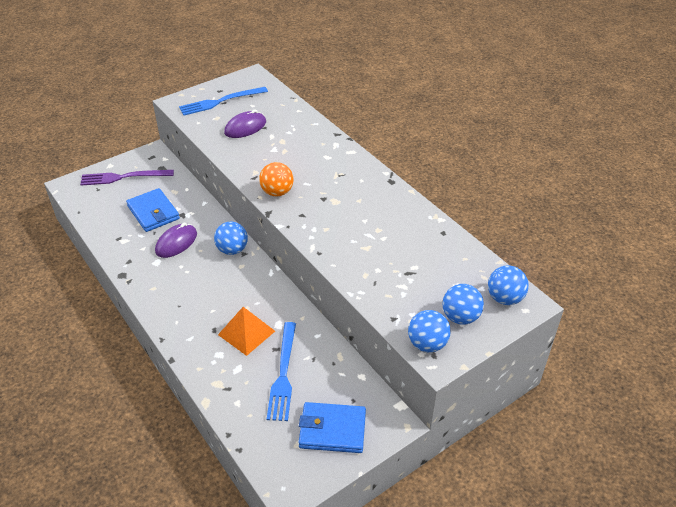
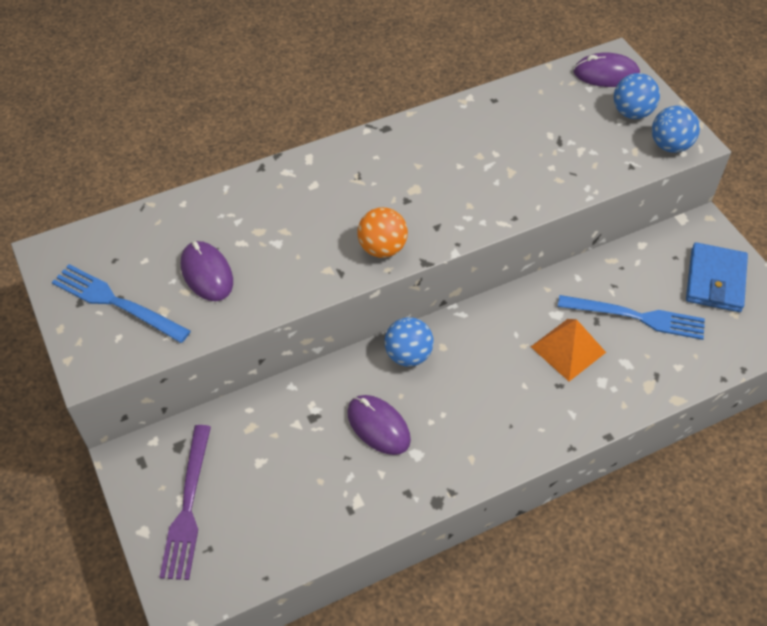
camera: 80 degrees left, 10 degrees up
(153, 212) = (298, 458): blue wallet -> none
(220, 101) = (116, 302): blue fork -> blue fork turned 135 degrees clockwise
(504, 298) = (606, 74): blue ball -> purple mouse

